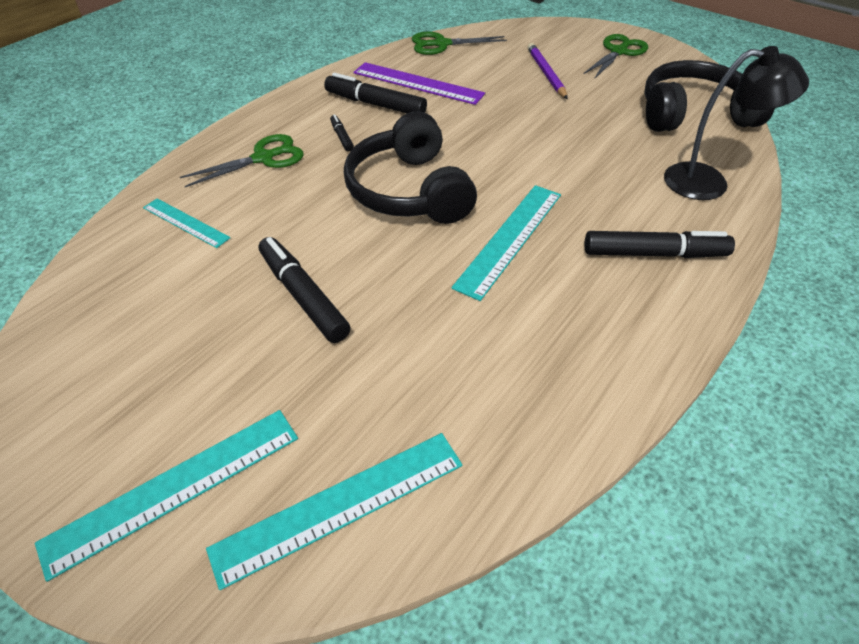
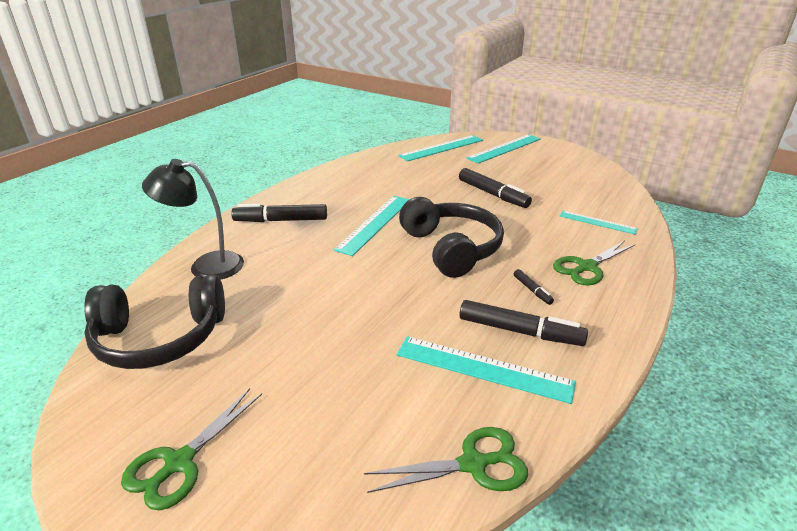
camera: 175 degrees right, 15 degrees down
(418, 83) = (483, 368): purple ruler -> turquoise ruler
(546, 73) = (312, 399): purple pencil -> none

